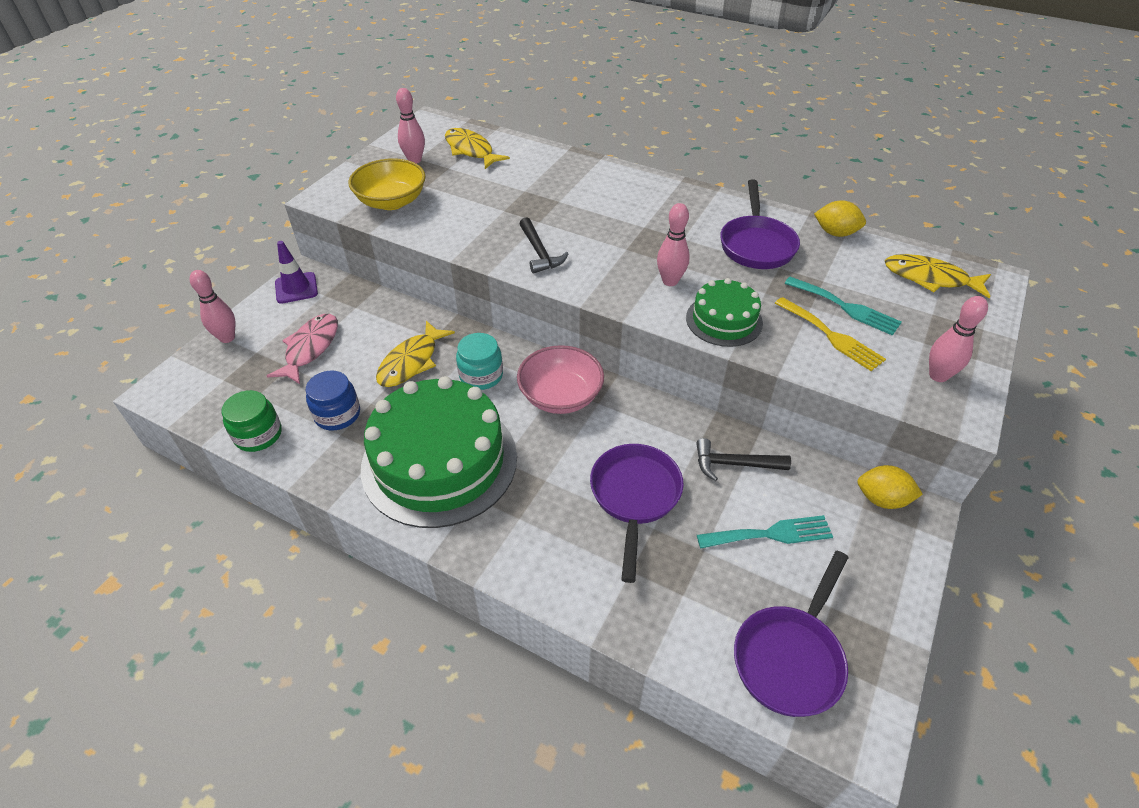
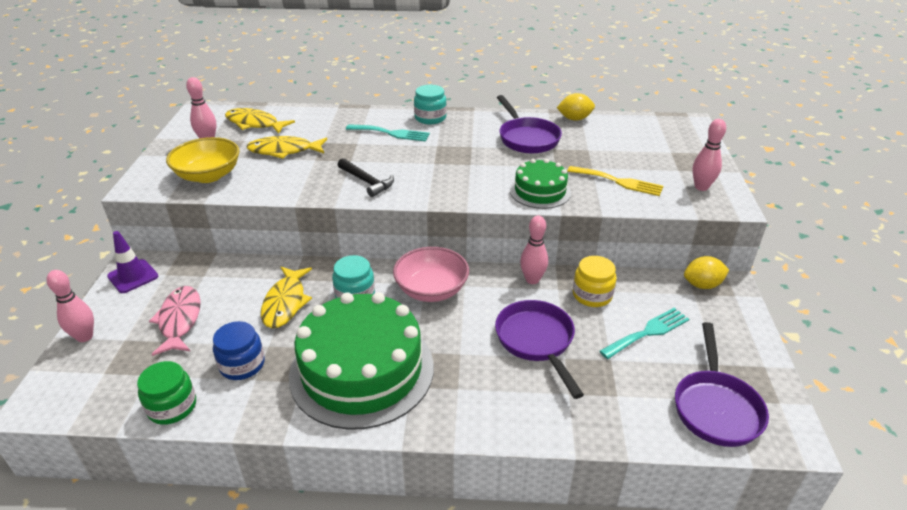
camera: 25 degrees left, 10 degrees down
(660, 188) = (430, 118): none -> turquoise jar
(670, 281) = (483, 176): pink bowling pin -> pink bowling pin (532, 280)
(734, 464) = (592, 295): black hammer -> yellow jar
(846, 307) = (615, 162): turquoise fork -> turquoise fork (391, 133)
(930, 278) = (654, 132): yellow fish -> yellow fish (284, 151)

